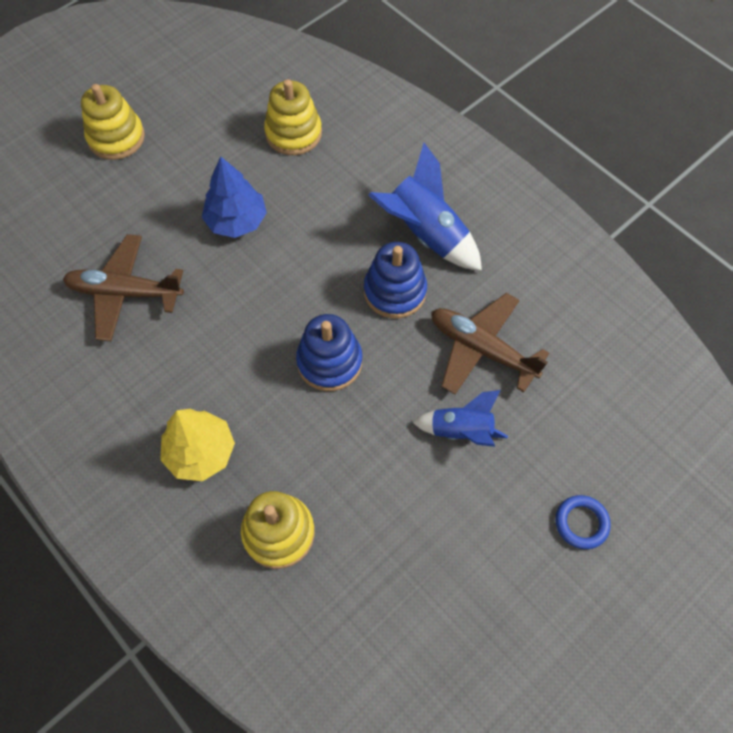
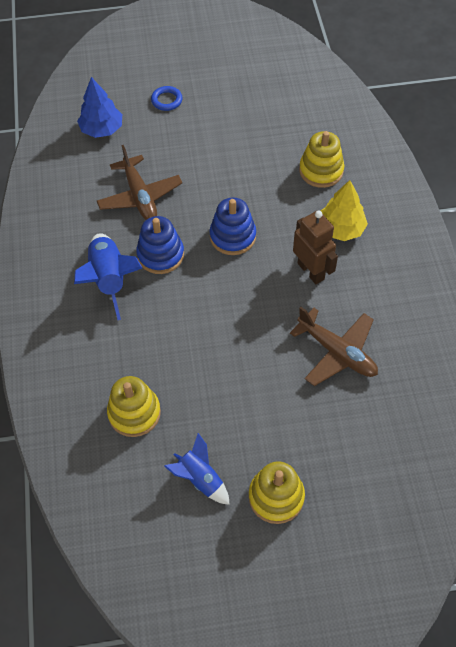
camera: 145 degrees left, 5 degrees down
(206, 371) = (311, 271): none -> brown robot
(236, 221) = (227, 362): blue tree -> blue tree (102, 129)
(461, 431) = (188, 165): blue rocket -> blue rocket (200, 478)

